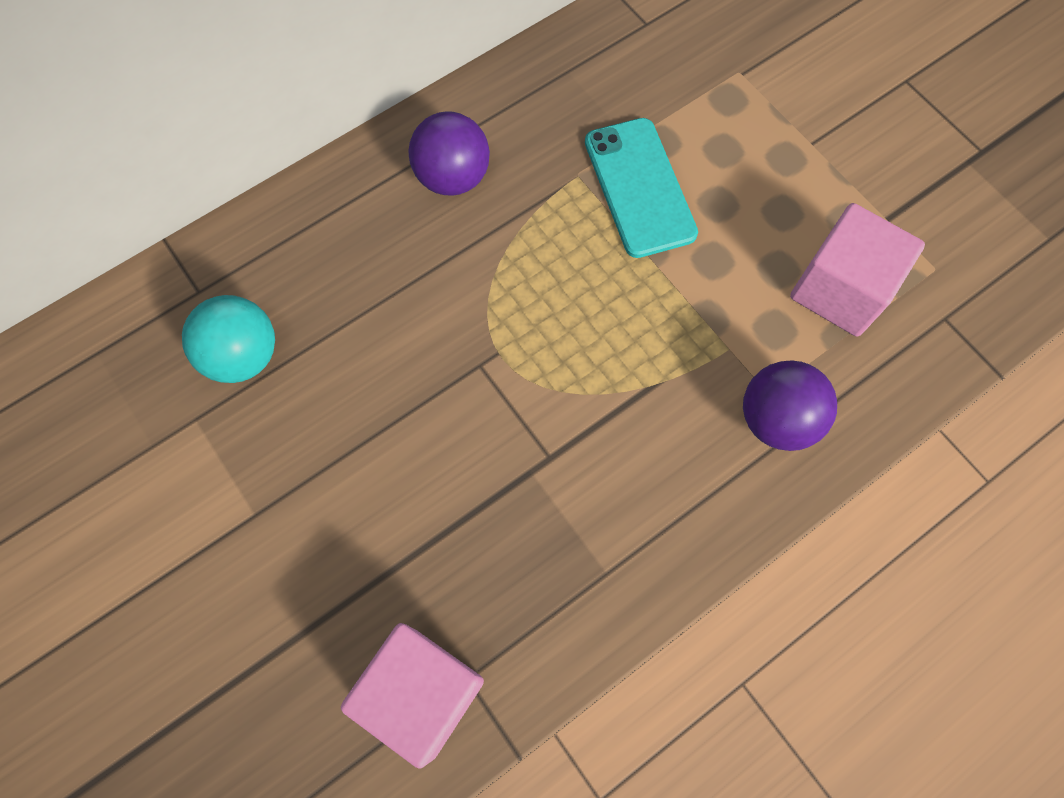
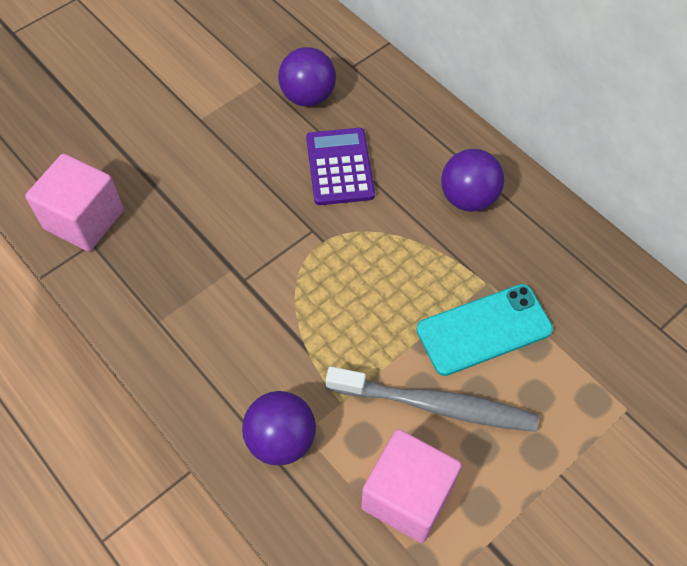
camera: 85 degrees right, 10 degrees down
(243, 355) = (308, 96): turquoise ball -> purple ball
(379, 323) = (339, 167): none -> purple calculator
(733, 248) = (436, 405): none -> grey toothbrush

